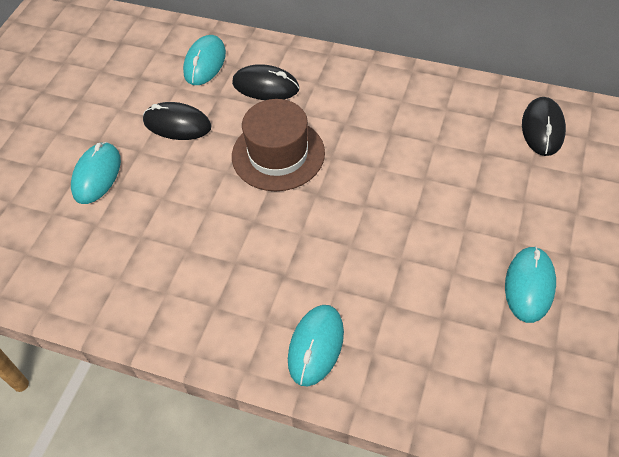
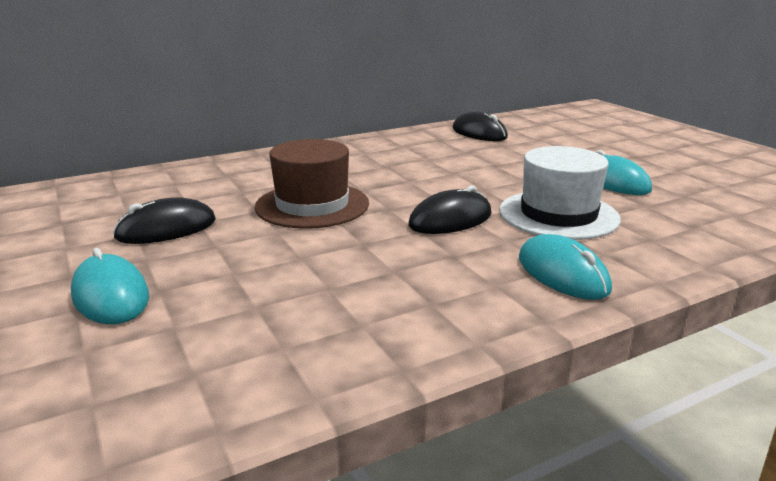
camera: 50 degrees left, 30 degrees down
(205, 63) = (136, 191): turquoise mouse -> none
(265, 86) = (229, 182): black mouse -> black mouse (450, 220)
(413, 290) = (558, 214): none -> white hat

